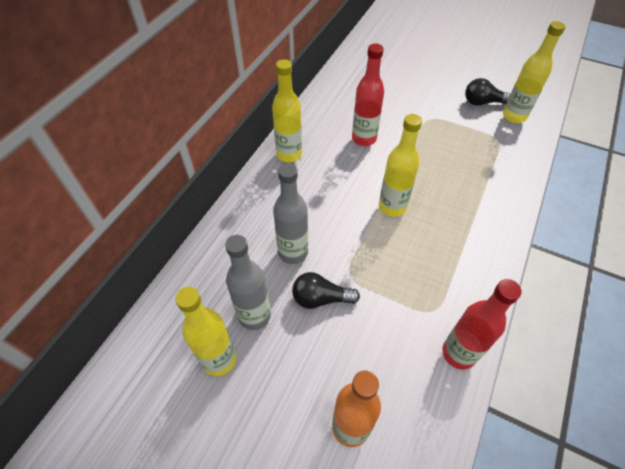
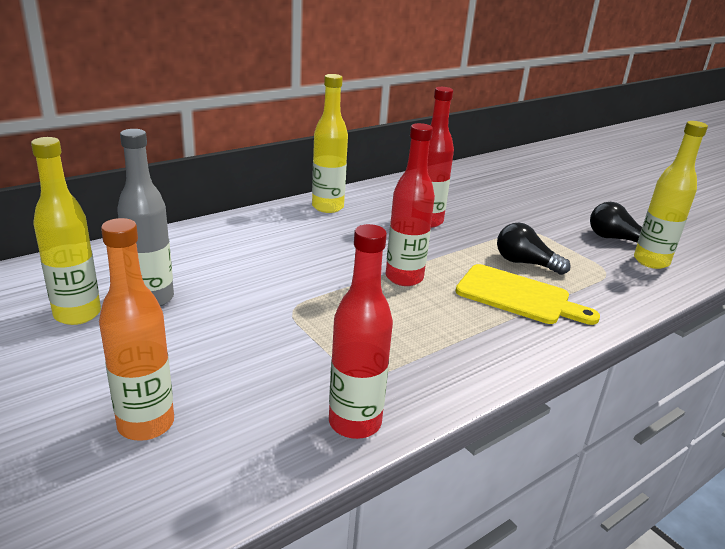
camera: 25 degrees right, 25 degrees down
(293, 252) = (248, 271): grey bottle -> none
(321, 298) = (237, 313): black light bulb -> black light bulb (525, 263)
(392, 207) = (404, 278): yellow bottle -> red bottle
(466, 190) = (518, 296): none -> yellow cutting board

